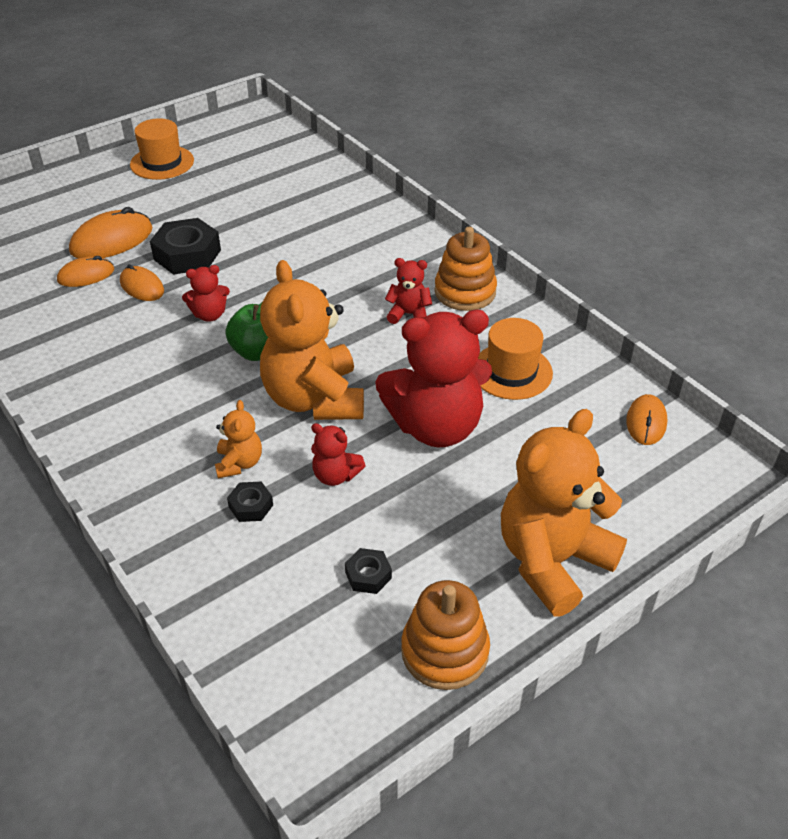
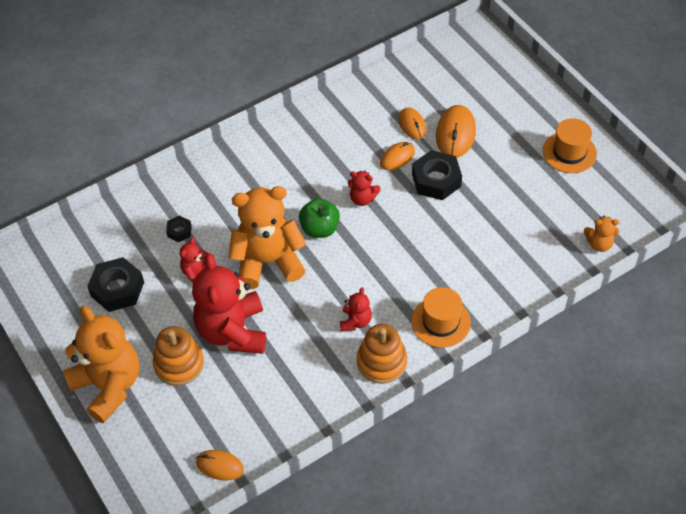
camera: 95 degrees right, 10 degrees up
(112, 240) = (455, 133): orange mouse -> orange mouse turned 45 degrees clockwise
(209, 315) = (362, 199): red teddy bear -> red teddy bear turned 60 degrees counterclockwise
(239, 463) = (215, 224): orange teddy bear -> orange teddy bear (599, 244)
(368, 575) = (117, 289): black nut -> black nut, size x1.97
(445, 651) = (59, 324): orange stacking toy -> orange stacking toy (179, 364)
(511, 371) = (283, 384): orange hat -> orange hat (440, 322)

